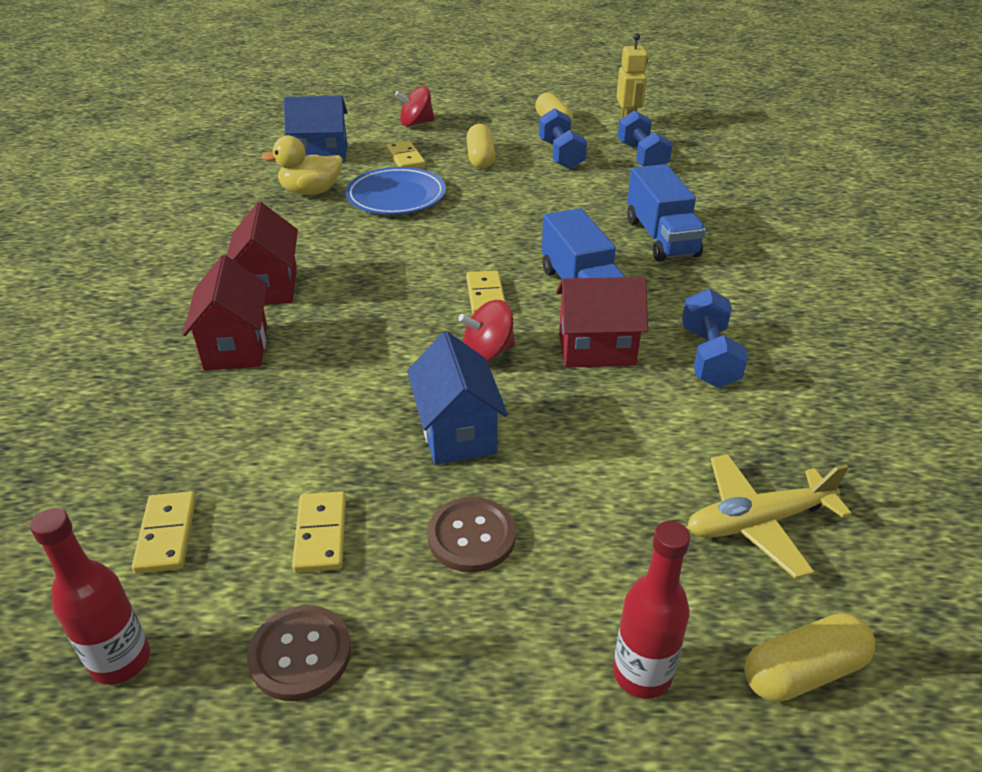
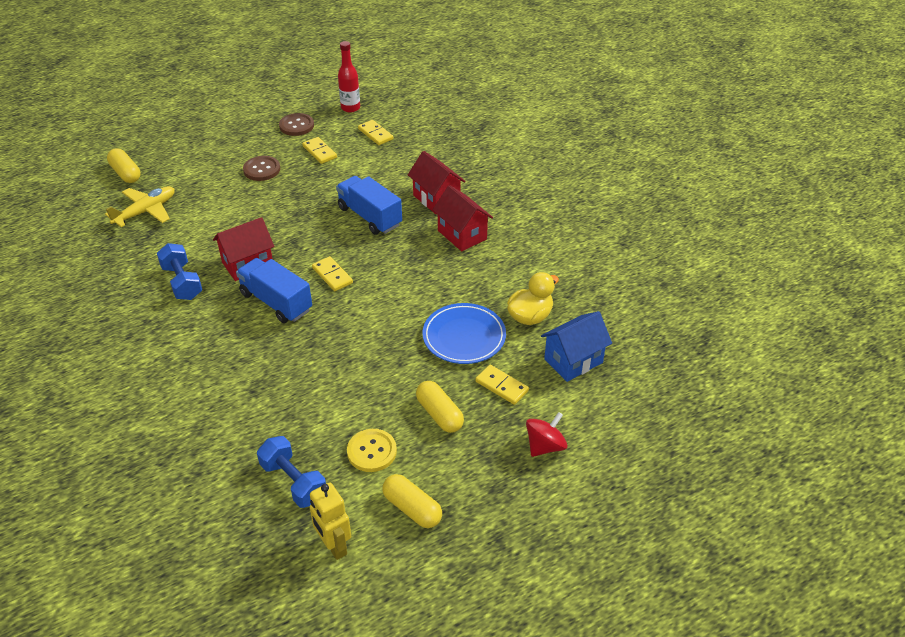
camera: 150 degrees right, 5 degrees up
(457, 432) = (294, 201): blue house -> none
(488, 352) = (306, 241): red spinning top -> none
(561, 155) = (372, 451): blue dumbbell -> yellow button
(642, 674) = (181, 156): red bottle -> none
(661, 237) = (239, 372): blue truck -> blue truck (369, 216)
(803, 671) = (126, 173): yellow capsule -> yellow capsule turned 75 degrees counterclockwise

